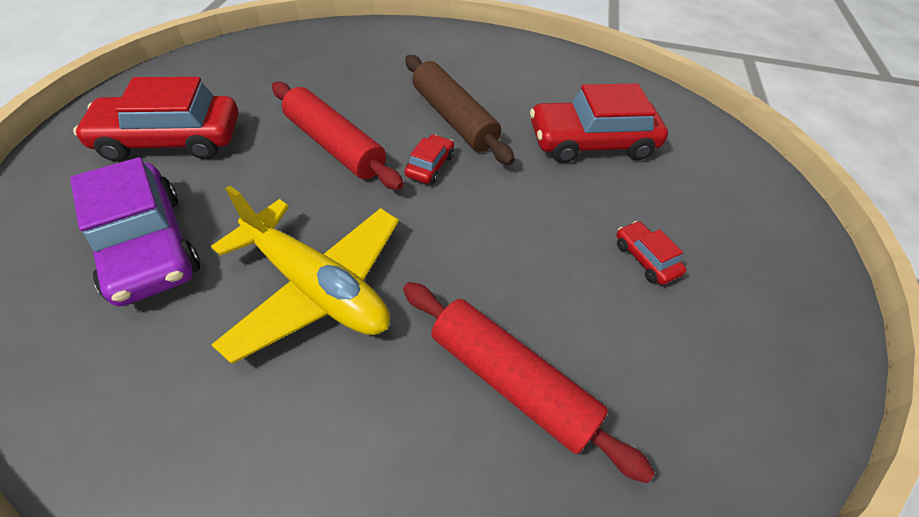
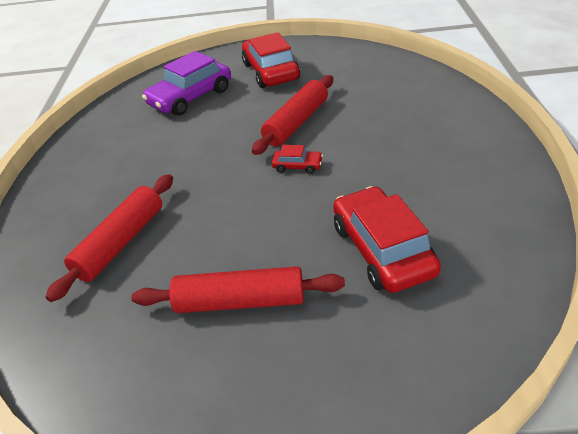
camera: 85 degrees right, 10 degrees down
(316, 287) = (175, 154): yellow plane -> none
(454, 119) = (362, 163): brown rolling pin -> none
(645, 259) = (240, 301): red car -> red rolling pin

